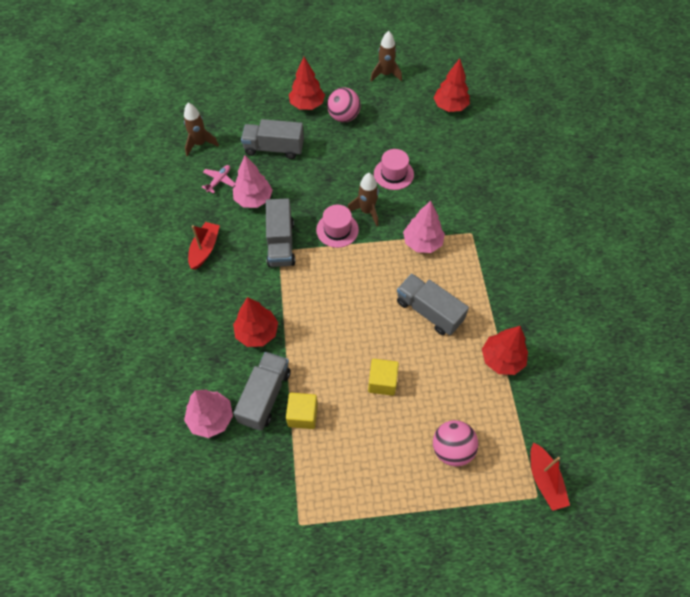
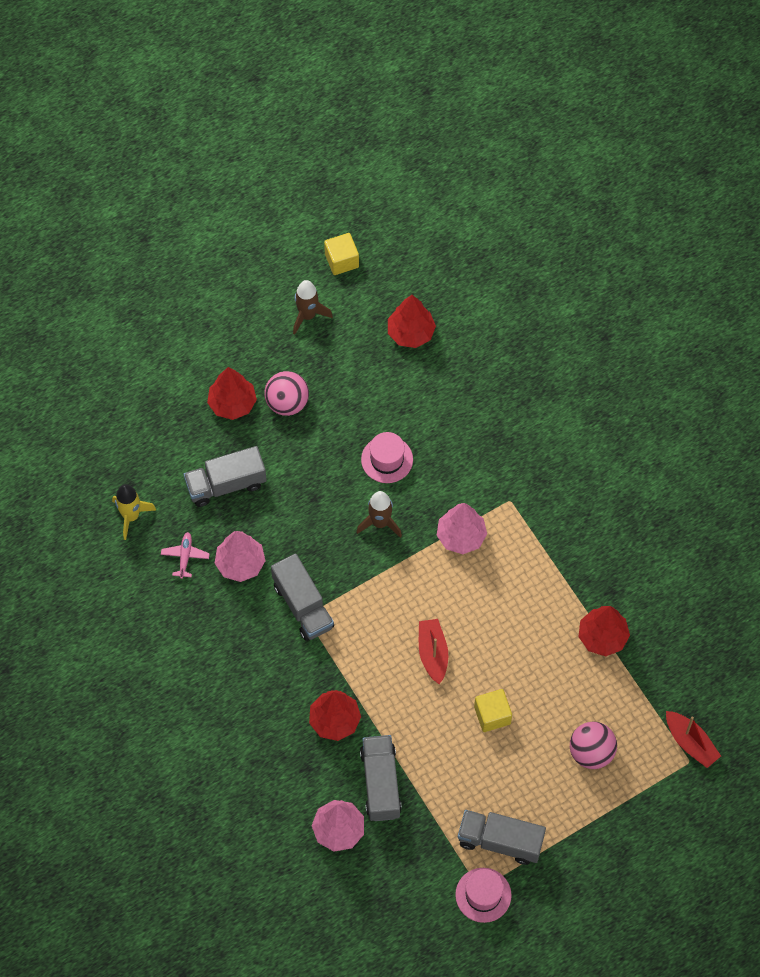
camera: 25 degrees left, 5 degrees up
(200, 144) = (131, 516): brown rocket -> yellow rocket
(204, 249) = (220, 650): red boat -> red boat (433, 653)
(302, 415) = (429, 785): yellow cube -> yellow cube (341, 260)
(337, 230) = (358, 561): pink hat -> pink hat (483, 895)
(429, 311) = (505, 616): grey truck -> grey truck (500, 841)

